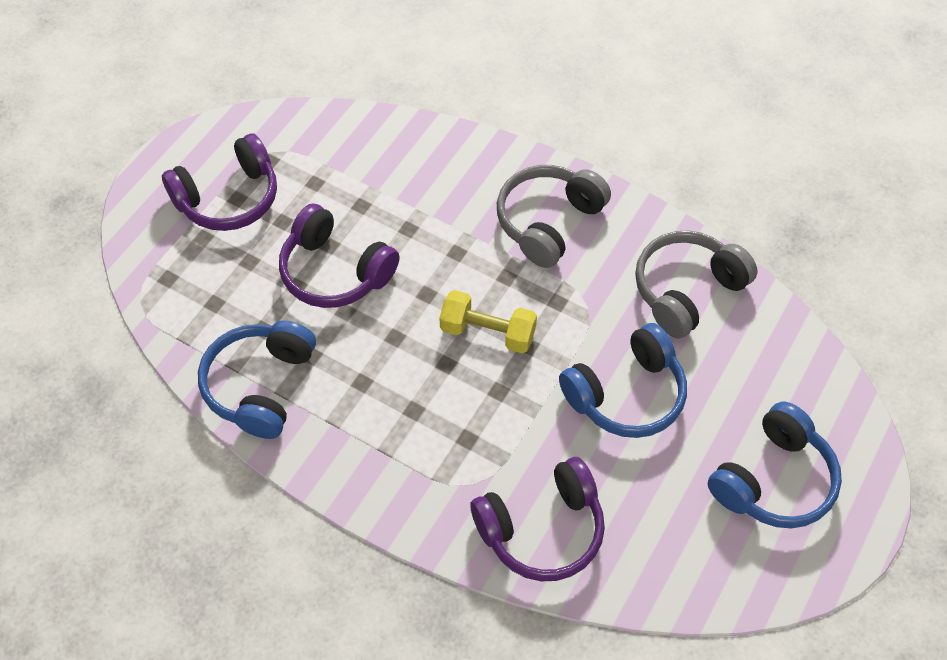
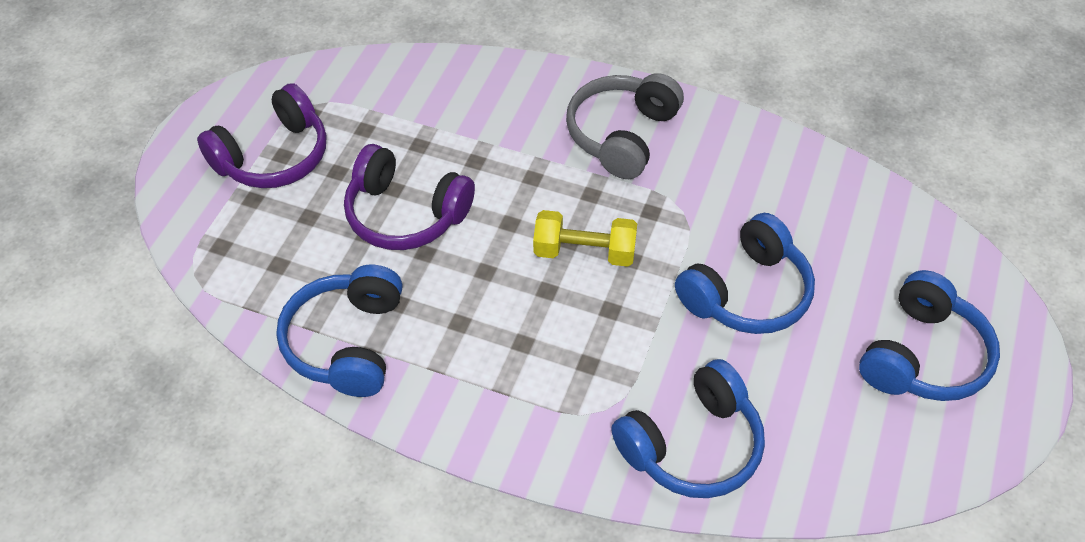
camera: 10 degrees left, 5 degrees down
(542, 529) = (692, 445): purple headphones -> blue headphones
(686, 290) = (782, 182): grey headphones -> none

